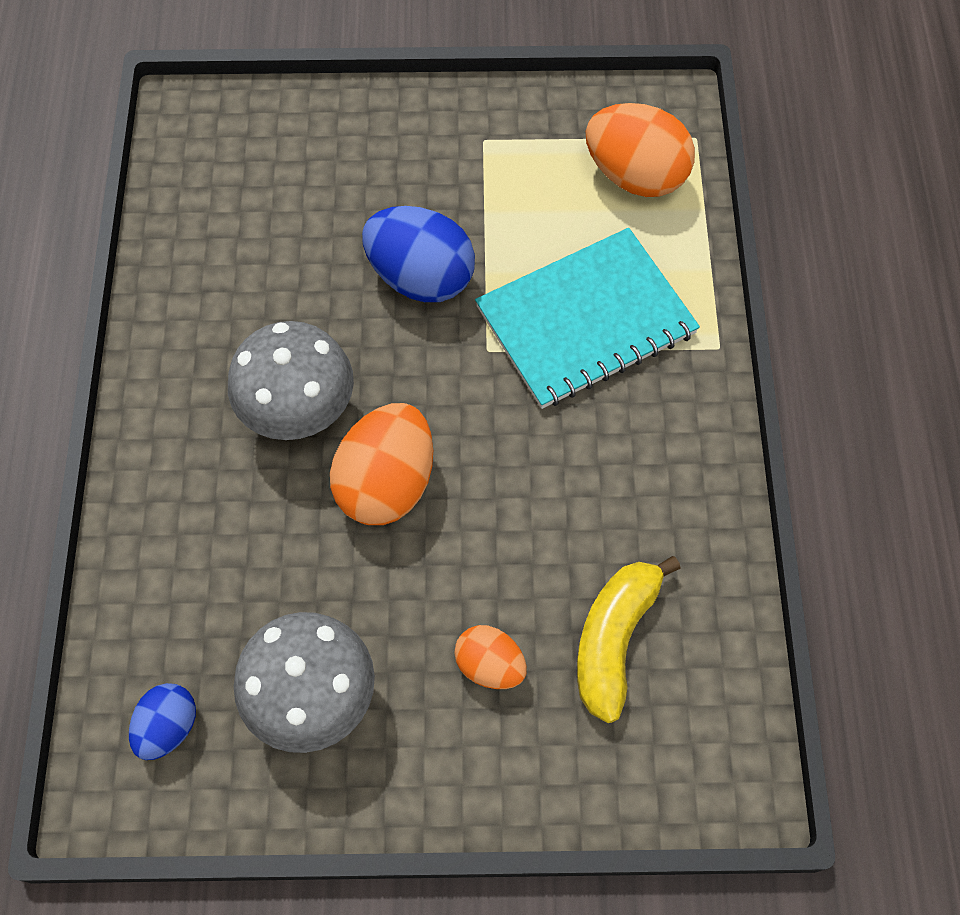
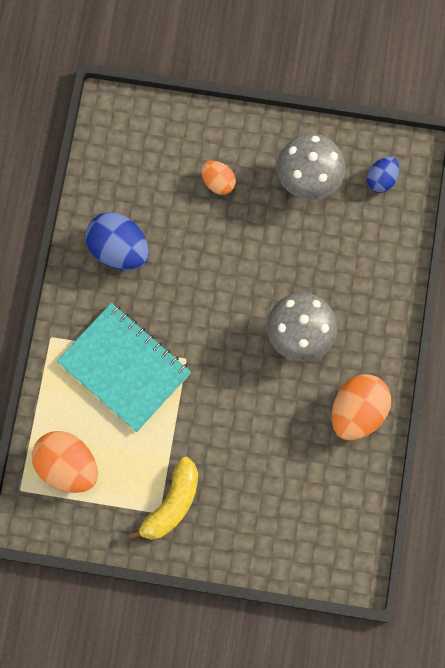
camera: 170 degrees left, 10 degrees up
(387, 483) = (256, 287): orange egg -> orange egg (357, 412)
(421, 277) = (217, 414): blue egg -> blue egg (119, 250)
(585, 320) = (124, 368): turquoise notebook -> turquoise notebook turned 60 degrees clockwise
(613, 639) = (153, 184): yellow banana -> yellow banana (172, 504)

